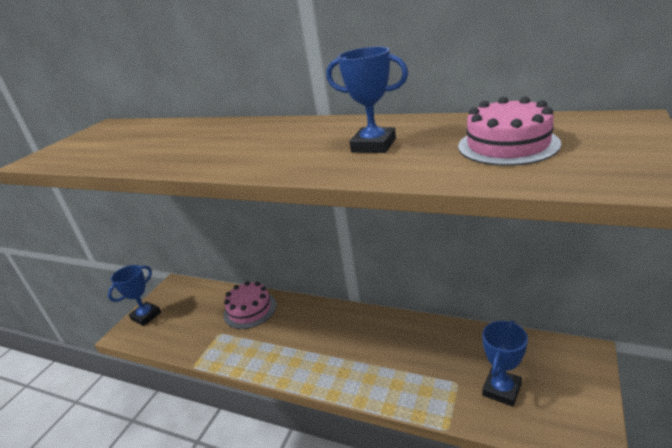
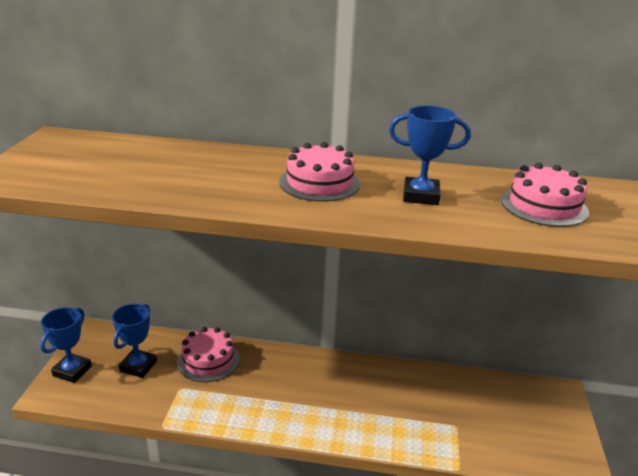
camera: 20 degrees left, 0 degrees up
(283, 142) = (319, 183): none -> pink cake
(501, 390) = (497, 429): blue trophy -> blue trophy (138, 366)

